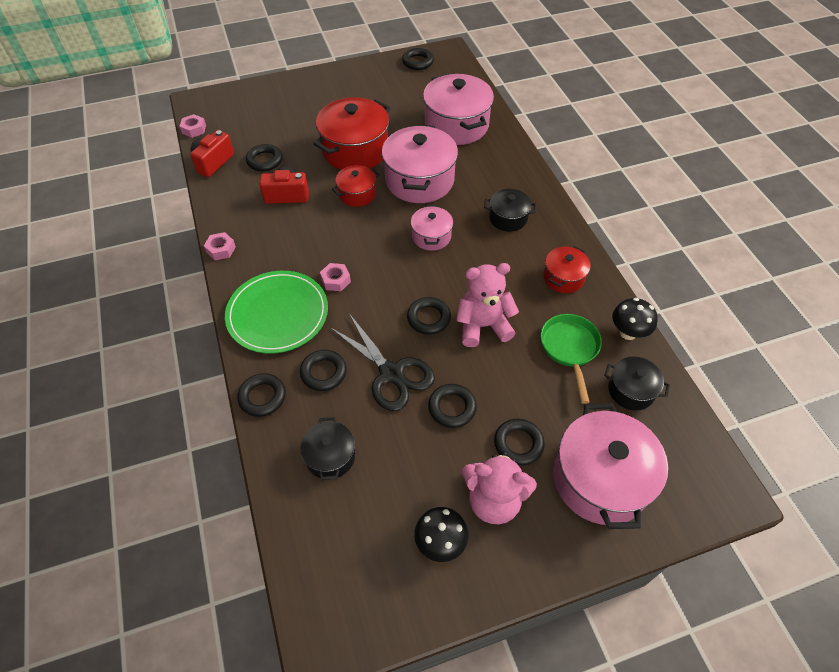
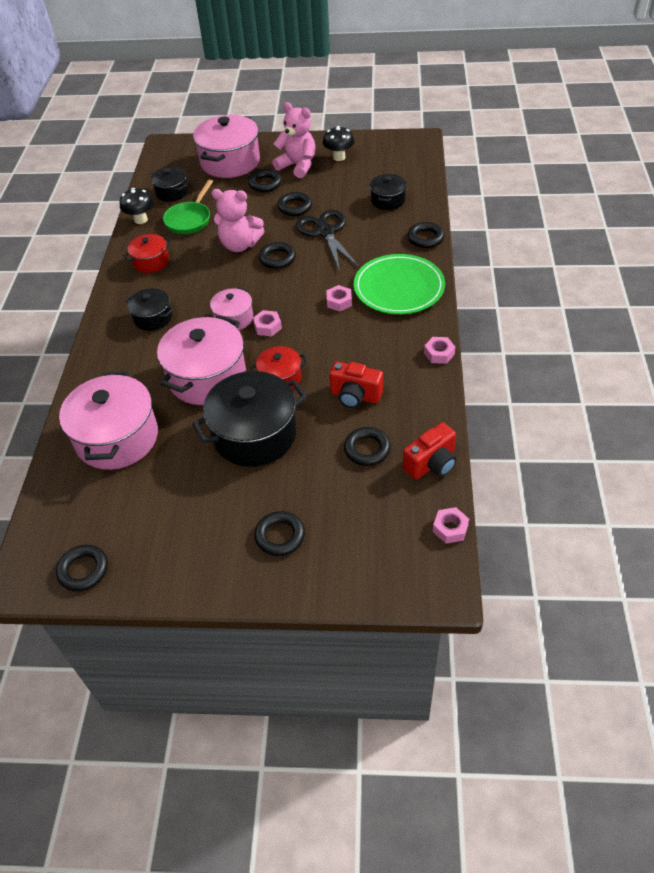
camera: 155 degrees left, 5 degrees down
(323, 372) = (375, 242): black ring -> black ring (280, 536)
(355, 150) = (254, 435): red pot -> black pot
(394, 236) = (267, 327): none -> pink nut

